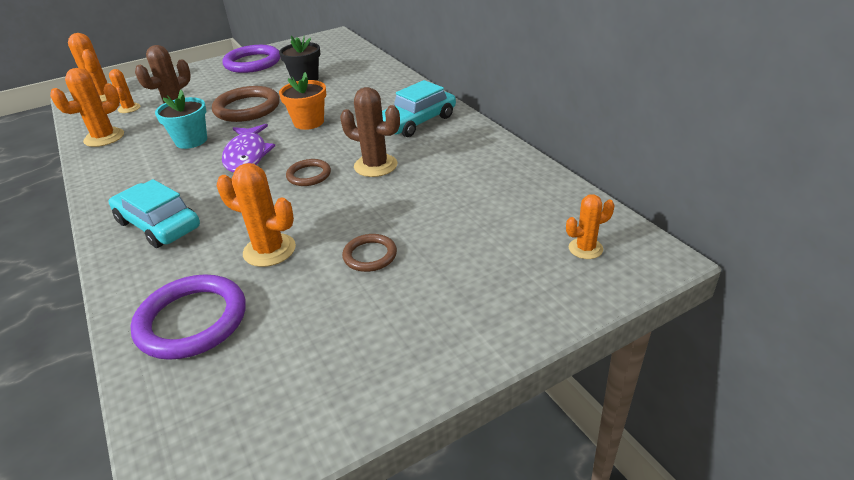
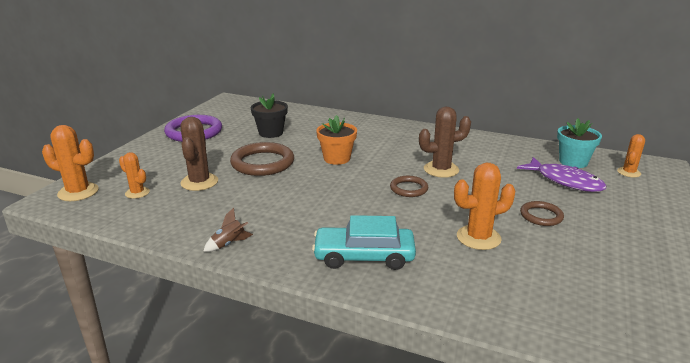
camera: 40 degrees left, 10 degrees down
(104, 138) = (163, 220): orange cactus -> none
(104, 174) = (229, 244): none -> brown rocket
(191, 141) = (262, 197): turquoise flower pot -> turquoise flower pot (573, 162)
(192, 321) = (518, 295): purple ring -> none
(247, 155) = (334, 192): purple fish -> purple fish (565, 181)
(416, 122) = (414, 138): turquoise car -> none

